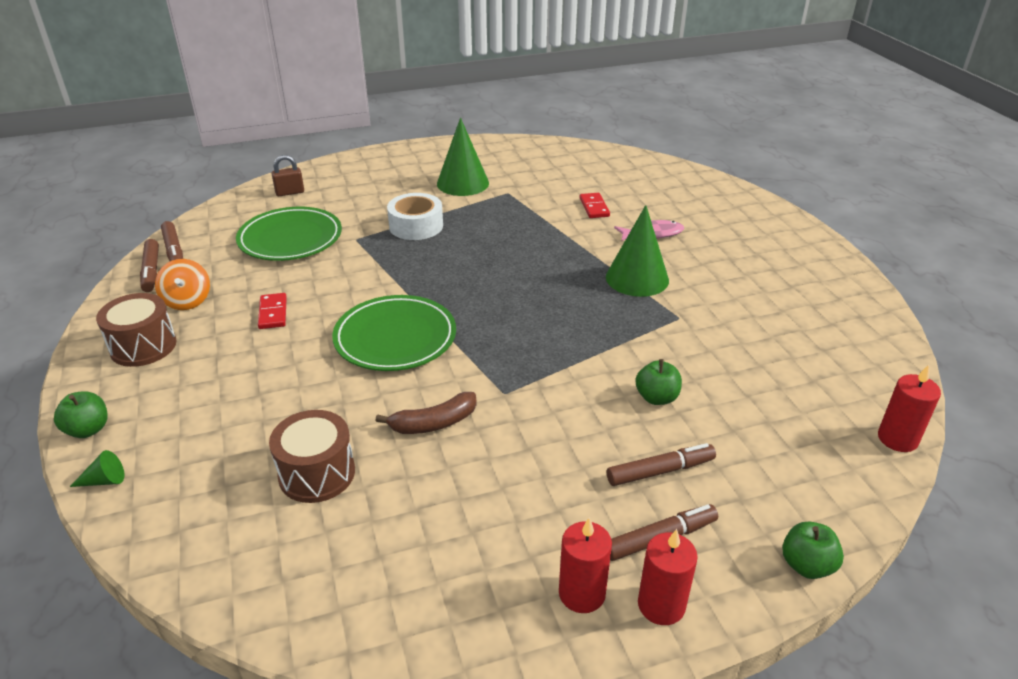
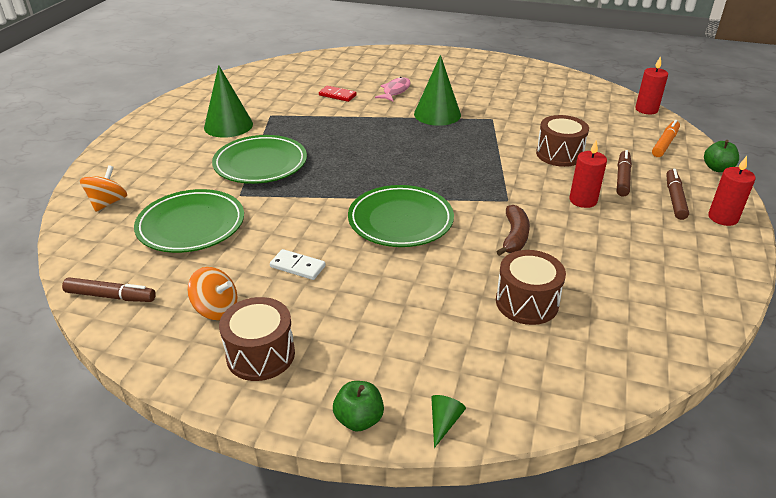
camera: 55 degrees left, 0 degrees up
(151, 271) = (129, 320): brown marker -> none
(273, 313) = (298, 266): red domino -> white domino
(290, 192) = (108, 203): brown padlock -> orange spinning top
(416, 226) = (260, 164): white tape -> green plate
(582, 593) = (702, 238): red candle -> red candle (583, 200)
(656, 398) = (559, 154): green apple -> brown drum
(813, 486) = (665, 143): none -> orange marker

